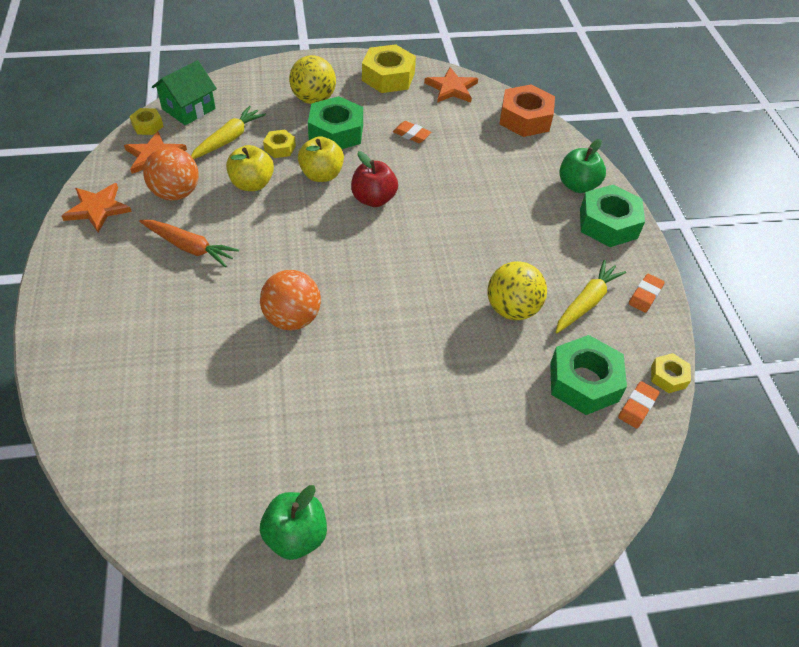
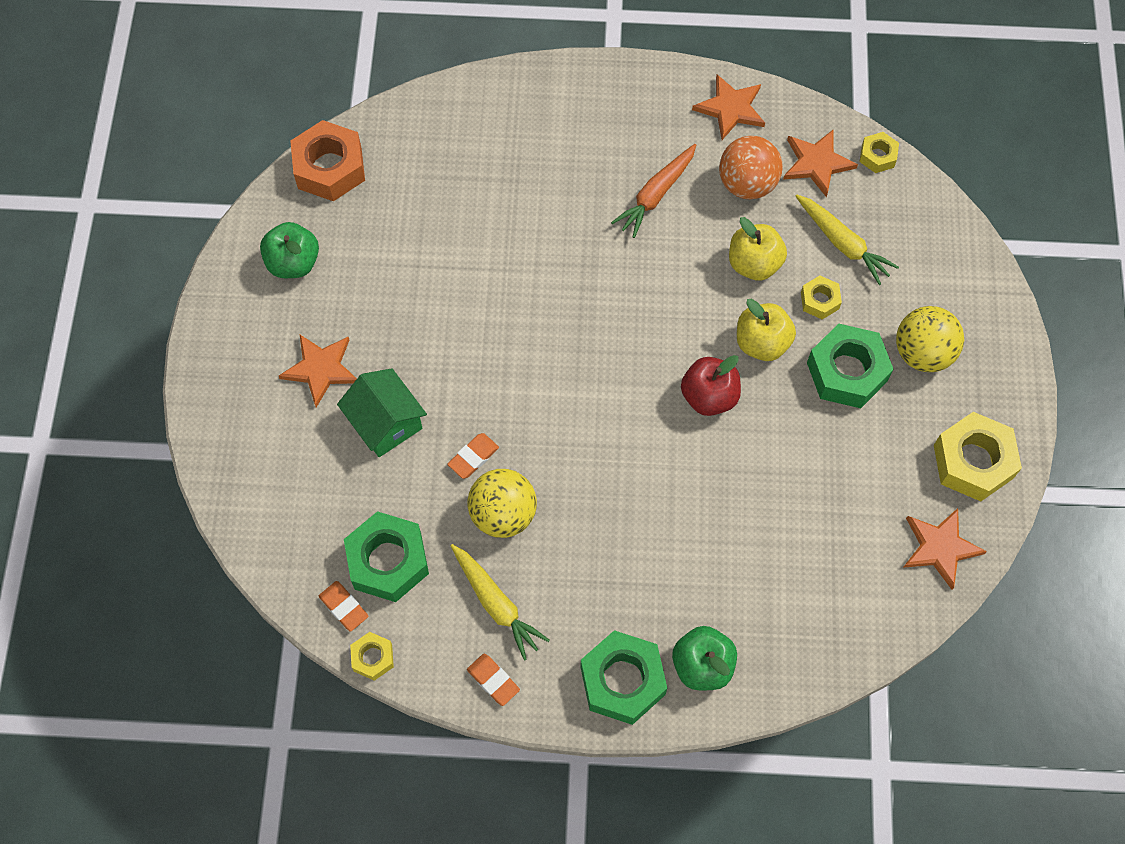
camera: 105 degrees right, 15 degrees up
(188, 109) = (910, 201): green house -> green house (385, 422)
(292, 318) = (534, 285): orange ball -> none
(411, 134) = (833, 467): orange eraser -> orange eraser (473, 457)
(416, 478) = (321, 369): none -> orange star
(525, 119) = (857, 637): orange nut -> orange nut (330, 168)

